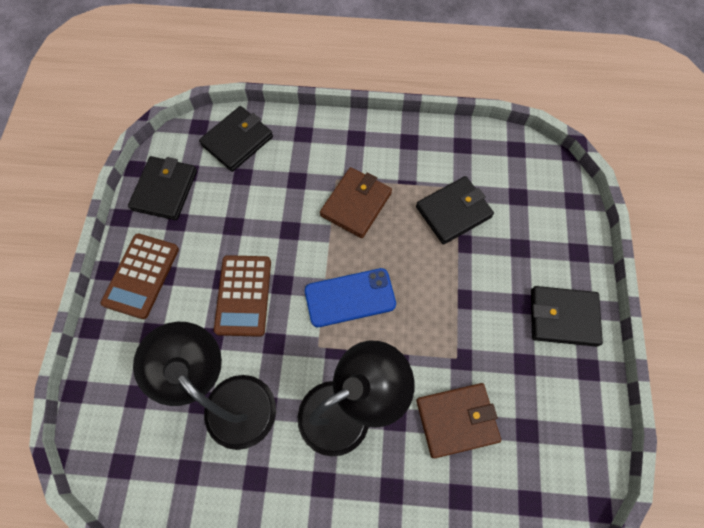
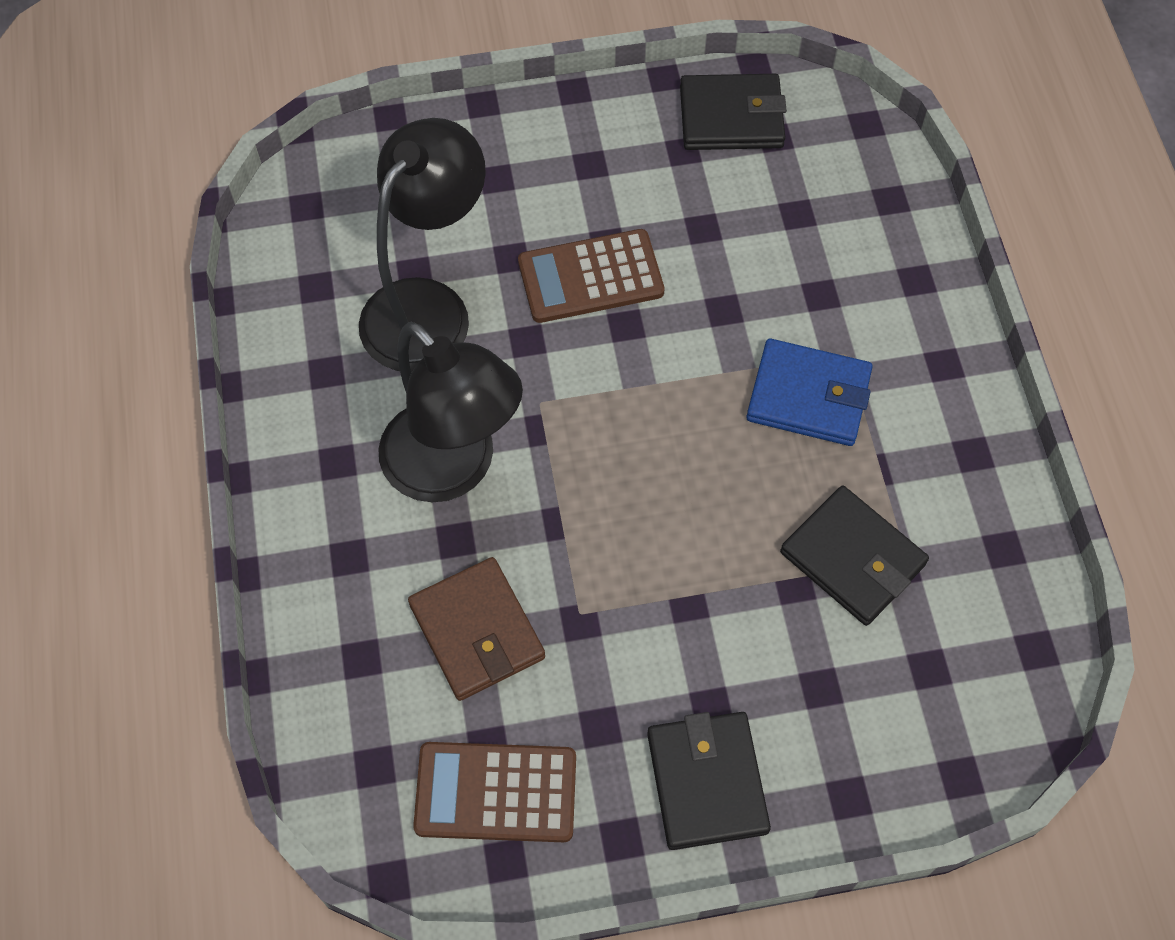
camera: 75 degrees right, 5 degrees down
(141, 276) = (579, 136): brown calculator -> brown calculator (496, 793)
(237, 141) = (861, 186): black wallet -> none
(350, 297) = (634, 428): blue phone -> none
(356, 204) = (808, 396): brown wallet -> blue wallet

